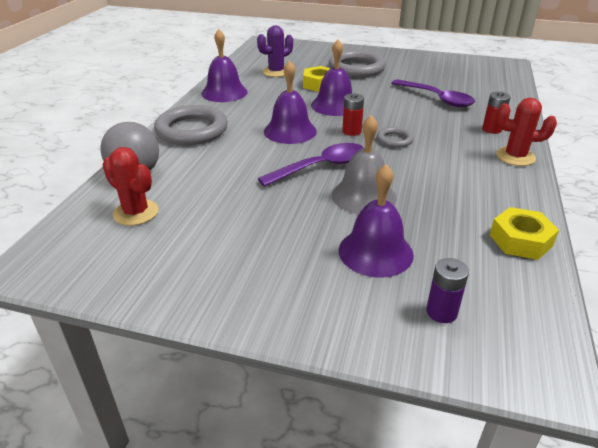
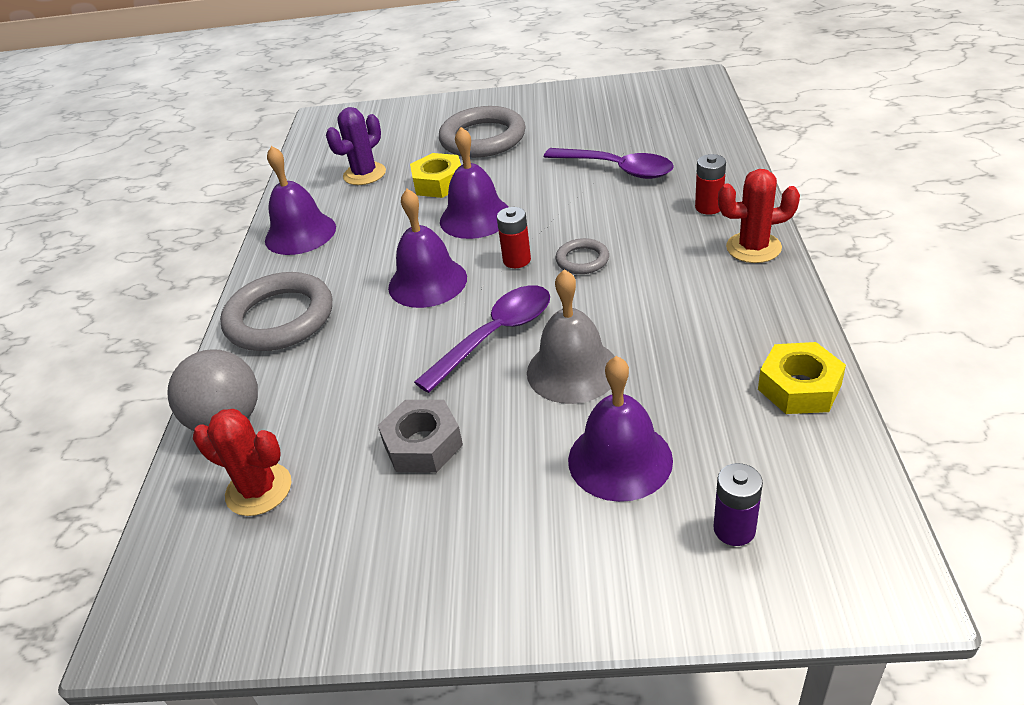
camera: 10 degrees left, 5 degrees up
(248, 213) = (422, 444): none -> grey nut

